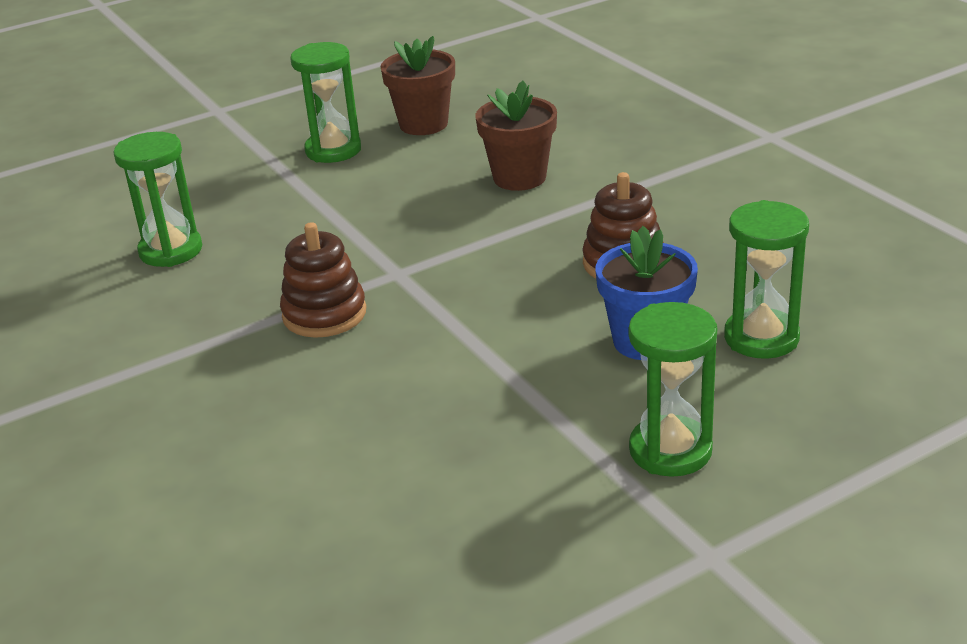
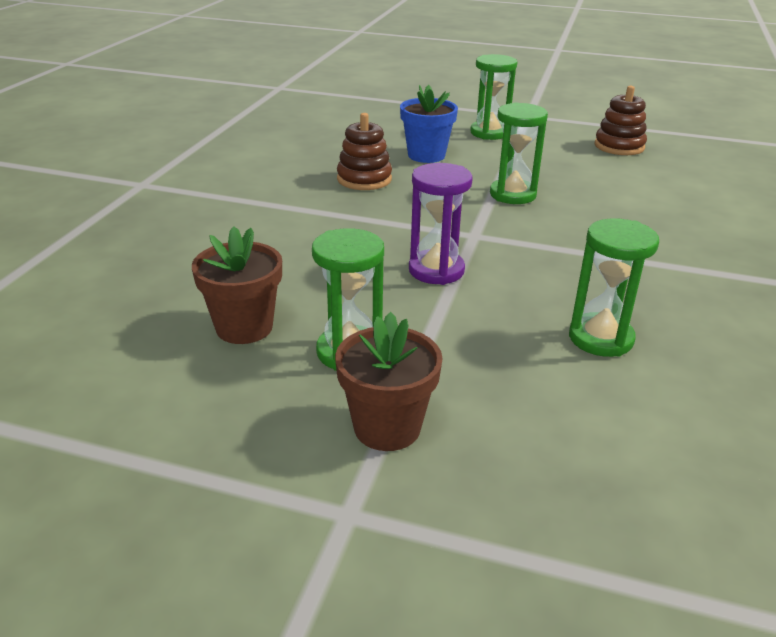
camera: 135 degrees left, 0 degrees up
(324, 314) = (548, 237): brown stacking toy -> brown stacking toy (619, 146)
(372, 224) = (436, 270): none -> purple hourglass
(519, 178) = (298, 243): brown flower pot -> brown flower pot (387, 427)
(761, 338) = (385, 137): green hourglass -> green hourglass (512, 195)

